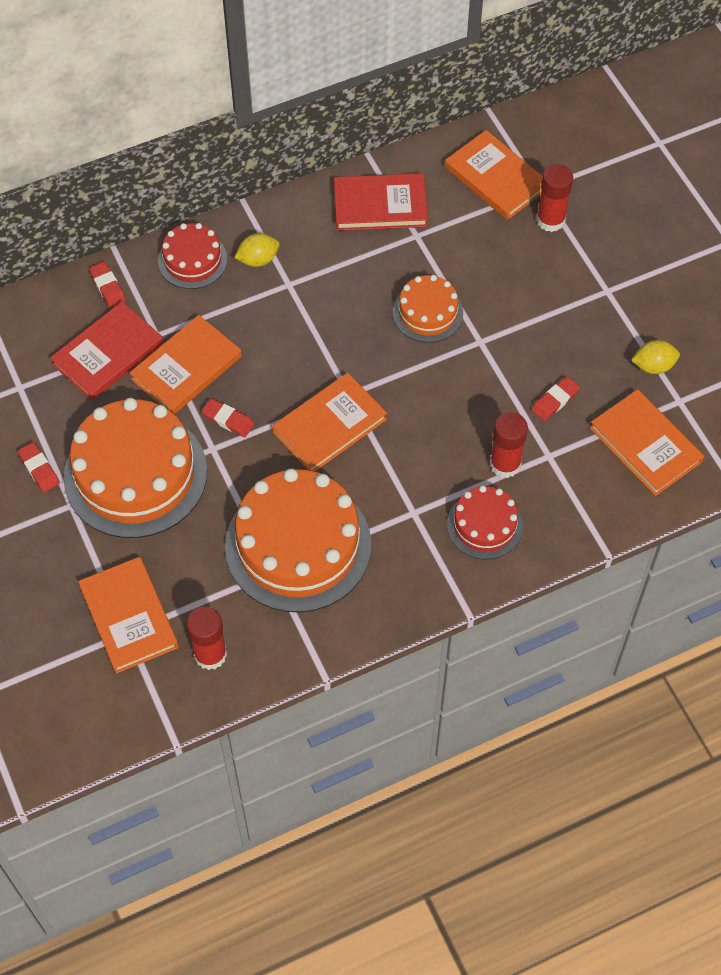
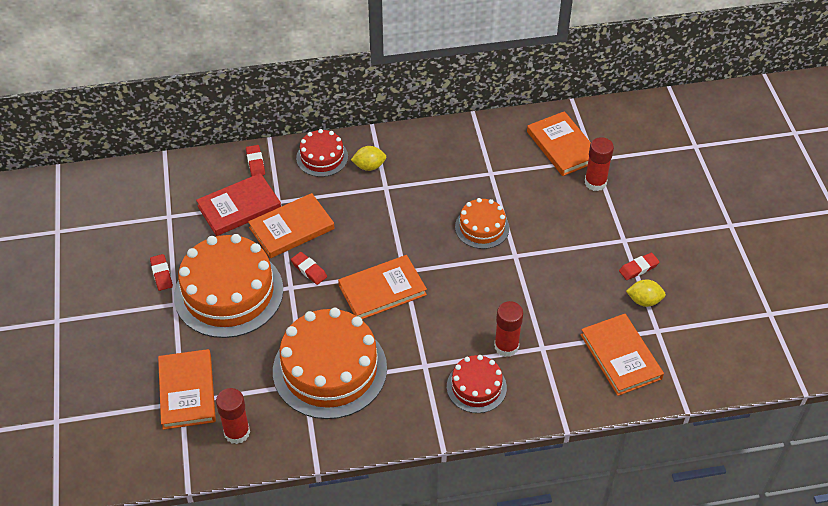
camera: 15 degrees right, 10 degrees down
(380, 205) = (470, 148): red book -> none
(555, 401) = (559, 309): red eraser -> red eraser (638, 268)

